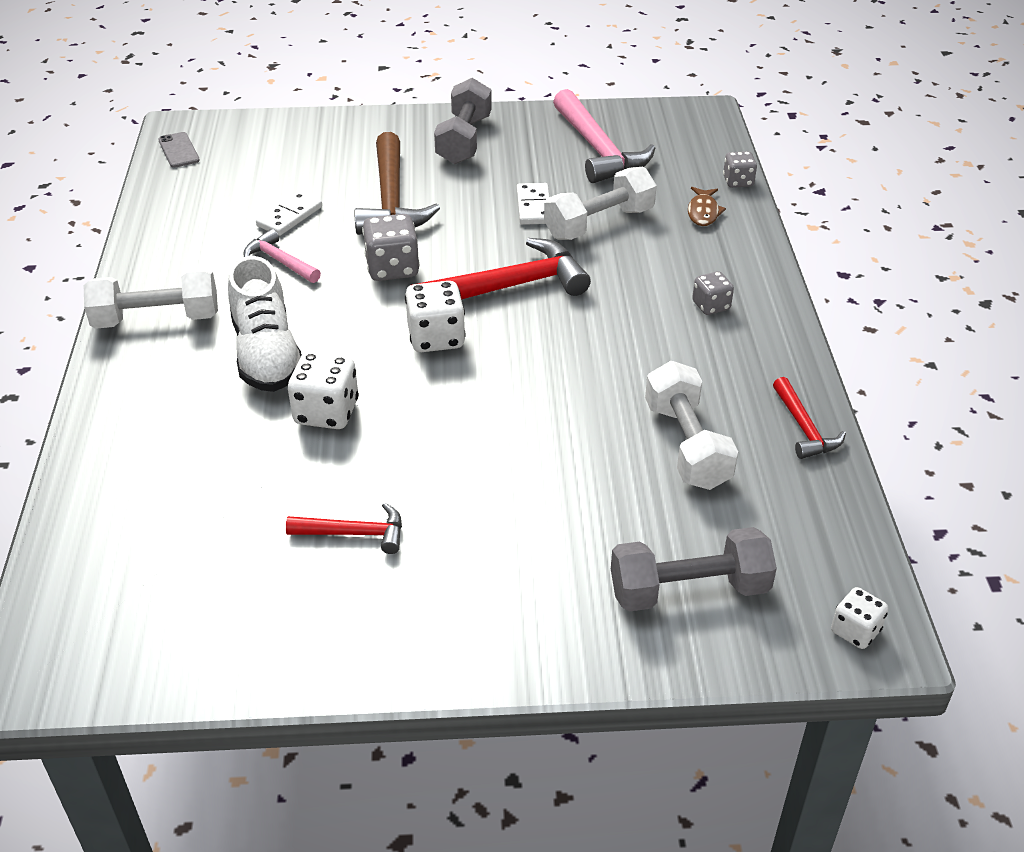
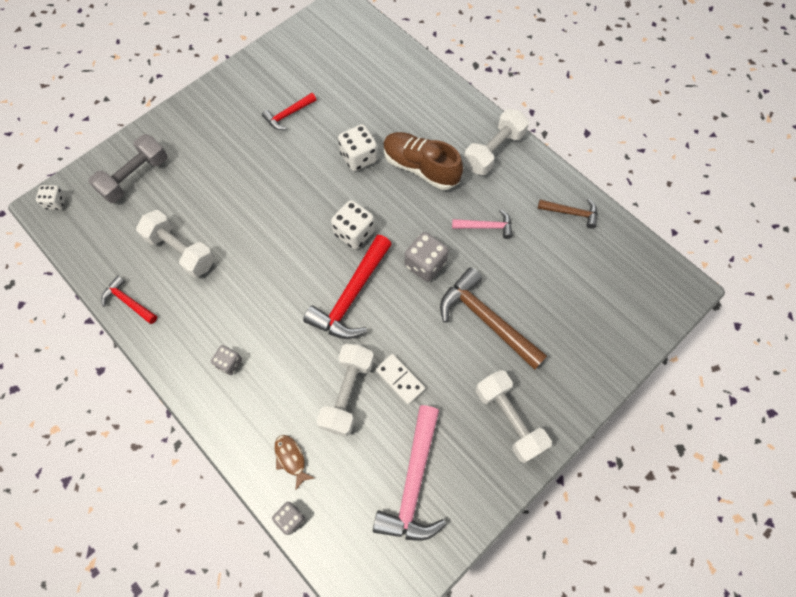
camera: 140 degrees right, 25 degrees up
(176, 223) = (571, 213): none -> brown hammer
(178, 150) = (653, 268): grey phone -> none
(267, 354) = (420, 168): white shoe -> brown shoe
(289, 216) = (523, 262): white domino -> none
(464, 140) = (509, 419): grey dumbbell -> white dumbbell
(598, 149) = (414, 482): pink hammer -> pink hammer turned 105 degrees counterclockwise

